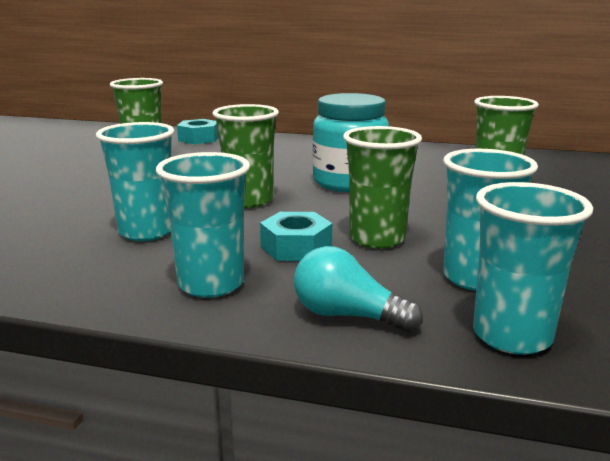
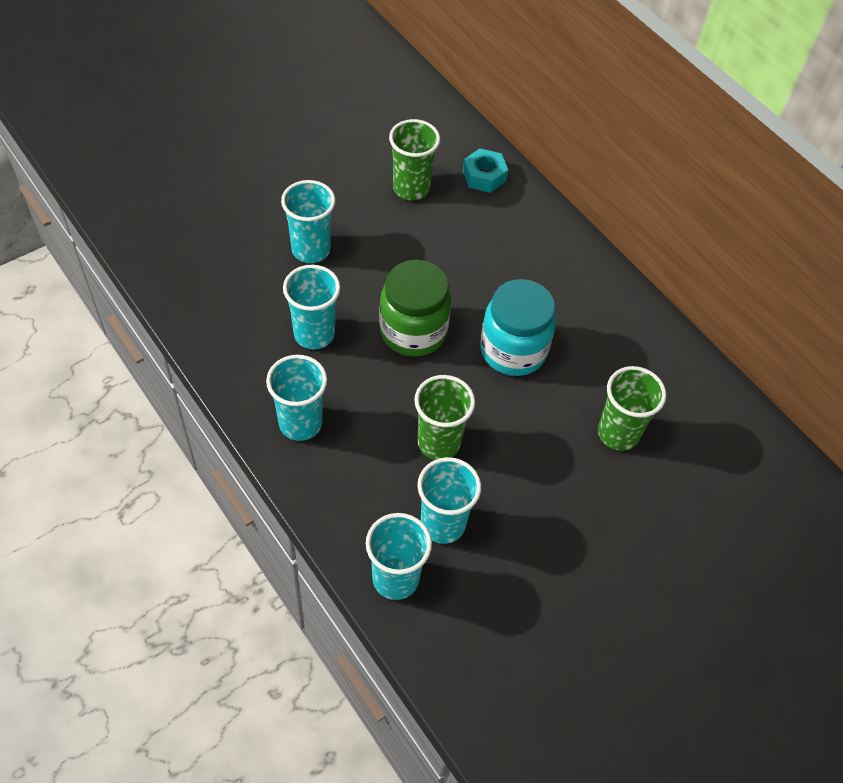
camera: 35 degrees right, 35 degrees up
(80, 197) = (311, 250): none -> turquoise cup
(249, 200) = (413, 331): green cup -> green jar
(296, 247) = (381, 417): turquoise nut -> none
(347, 315) = (338, 503): turquoise light bulb -> none

